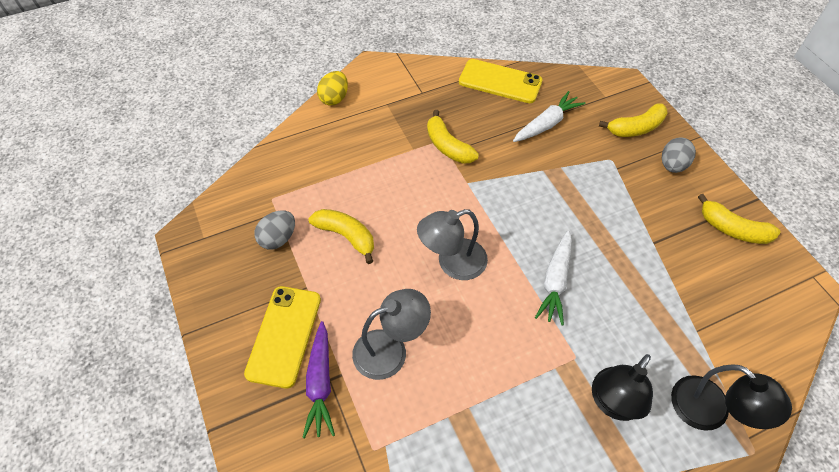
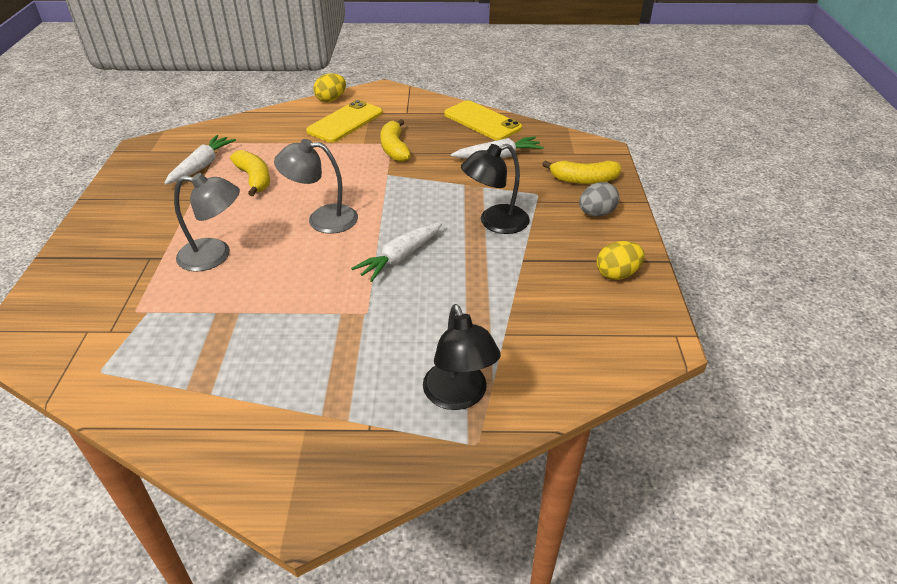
camera: 25 degrees right, 15 degrees down
(278, 238) = (202, 166): grey egg -> white carrot
(284, 336) = (145, 221): yellow phone -> yellow phone (345, 122)
(320, 384) = (140, 258): purple carrot -> none
(613, 403) = (368, 355): black lamp -> black lamp (495, 223)
(732, 229) = (617, 274): yellow banana -> yellow egg

